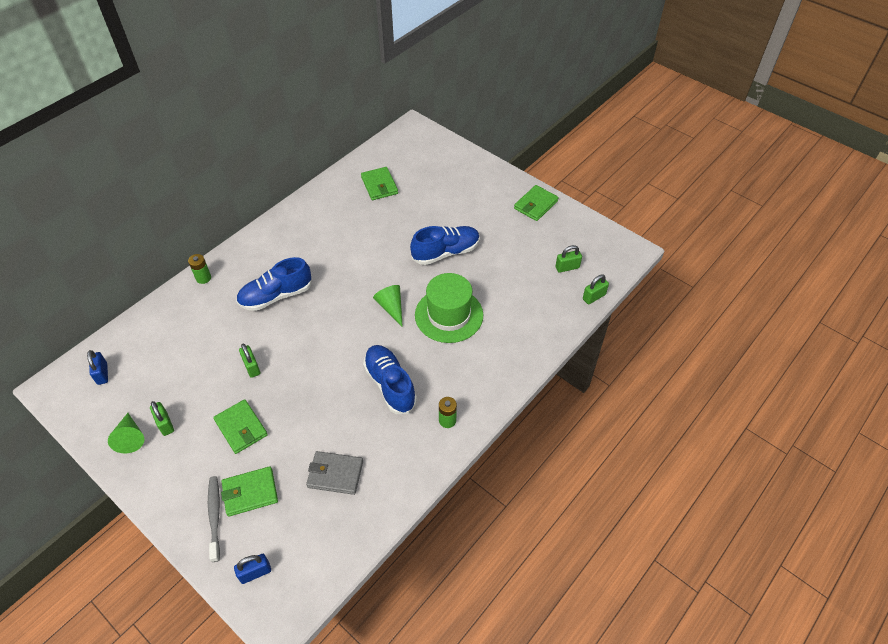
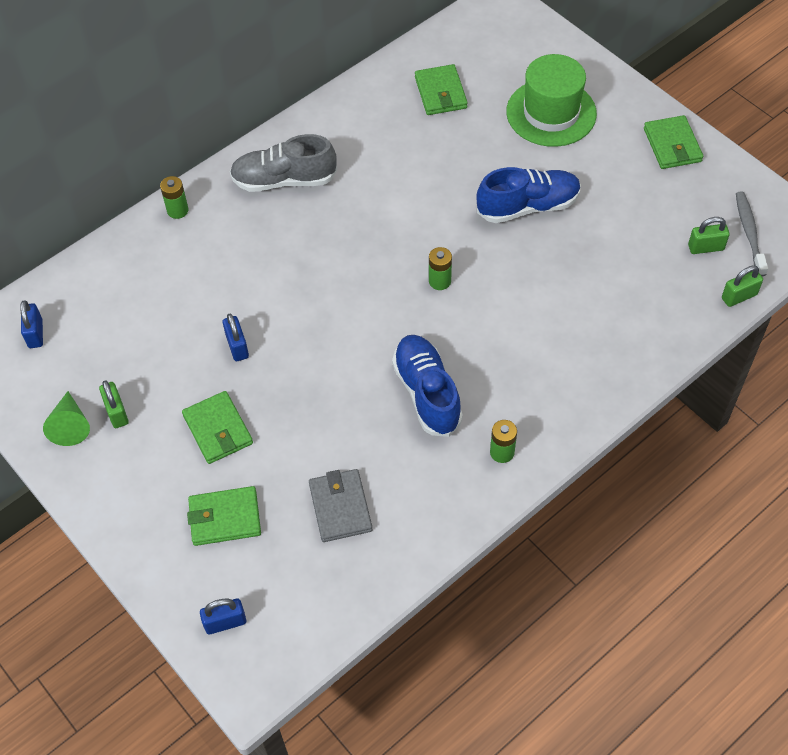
camera: 10 degrees right, 5 degrees up
(214, 516) = (176, 543): grey toothbrush -> grey toothbrush (749, 233)
(251, 367) = (237, 346): green padlock -> blue padlock
(276, 296) = (278, 247): blue shoe -> none
(277, 251) = (284, 180): none -> grey shoe
(335, 474) = (340, 507): grey wallet -> grey wallet turned 60 degrees clockwise
(391, 307) = (439, 281): green cone -> green battery
(449, 315) = (521, 301): green hat -> green hat (551, 113)
(535, 205) = (672, 145): green wallet -> green wallet turned 60 degrees counterclockwise

